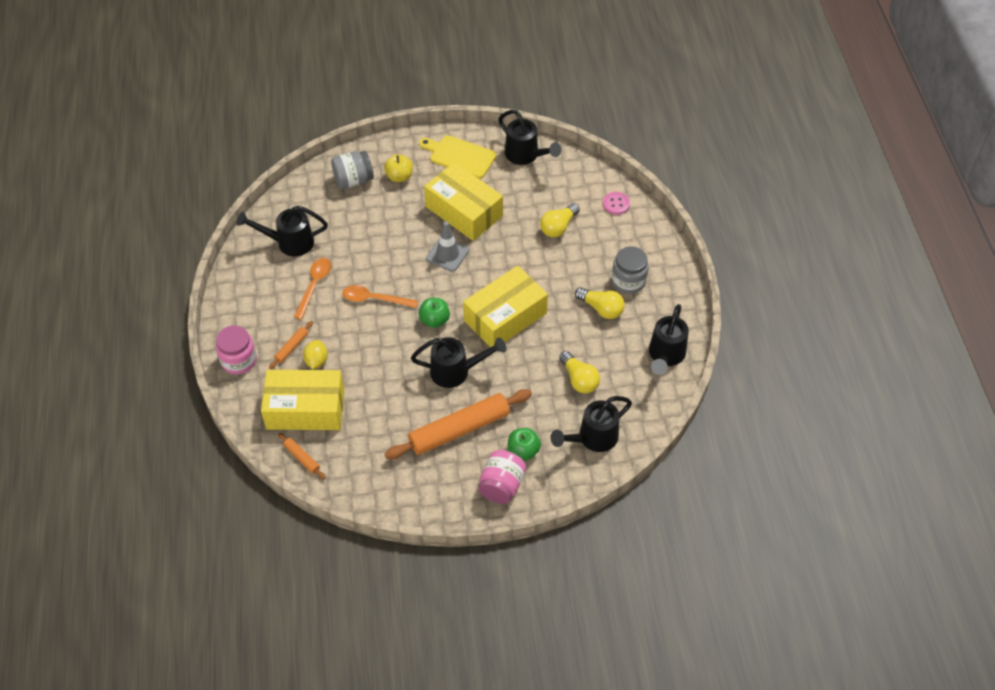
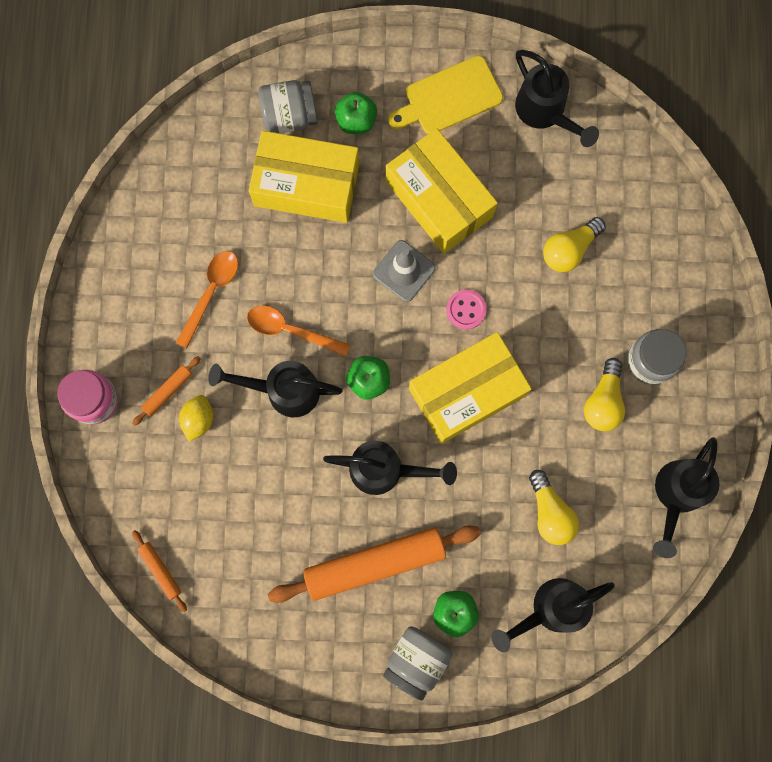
camera: 10 degrees right, 25 degrees up
(289, 243) = (184, 212): black watering can -> black watering can (283, 390)
(305, 409) = (174, 494): yellow box -> yellow box (306, 185)
(399, 177) = (356, 121): yellow apple -> green apple
(460, 156) = (449, 97): yellow cutting board -> yellow cutting board turned 60 degrees counterclockwise
(501, 485) = (416, 660): pink jar -> grey jar
(601, 309) = (603, 401): yellow light bulb -> yellow light bulb turned 60 degrees clockwise
(616, 204) = (660, 223): pink button -> pink button (466, 310)

